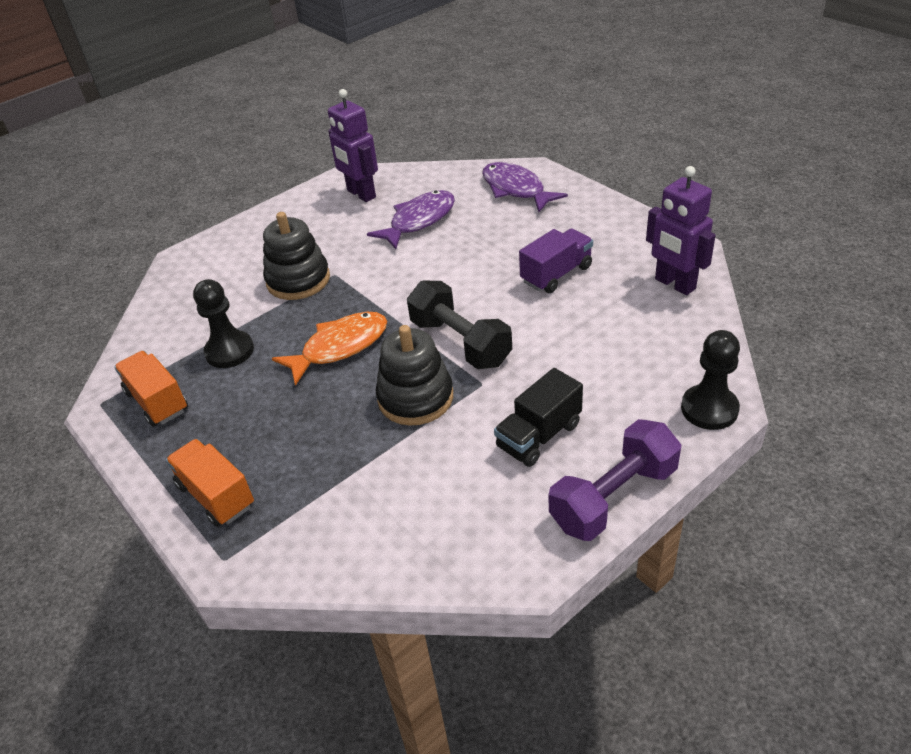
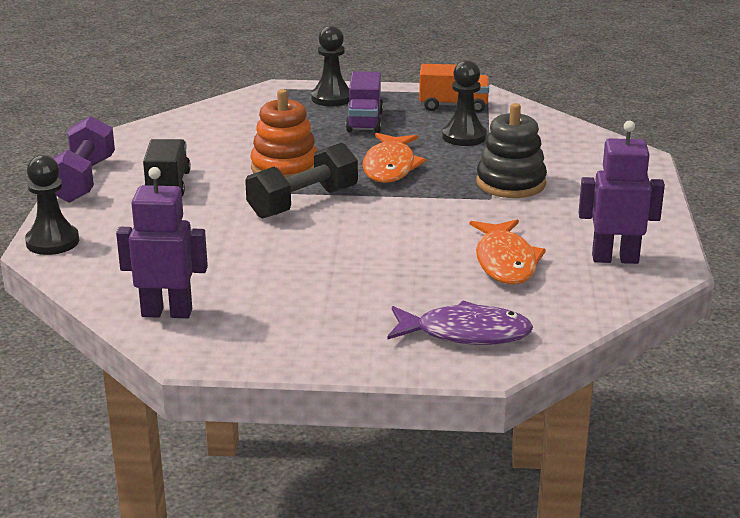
camera: 130 degrees right, 15 degrees down
(216, 495) = (332, 98): orange truck -> black pawn
(415, 398) = (285, 168): black stacking toy -> orange stacking toy
(419, 220) = (505, 262): purple fish -> orange fish
(460, 342) = (303, 202): black dumbbell -> black dumbbell turned 45 degrees counterclockwise
(556, 274) = (293, 275): purple truck -> purple truck (364, 121)

